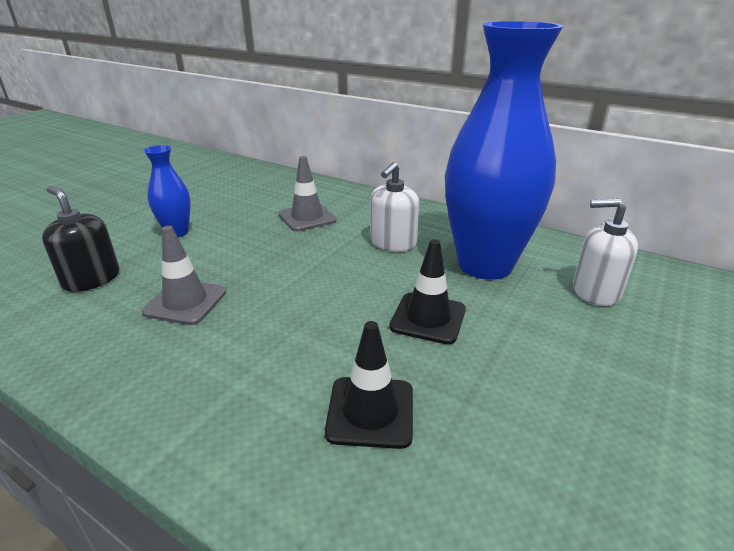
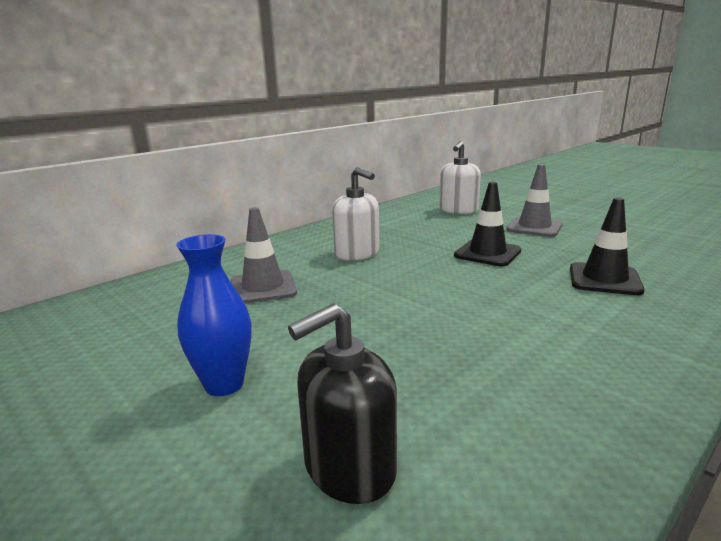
camera: 75 degrees left, 10 degrees down
(185, 302) = (445, 364): grey traffic cone -> grey traffic cone (534, 227)
(485, 265) = (413, 229): blue vase -> none

